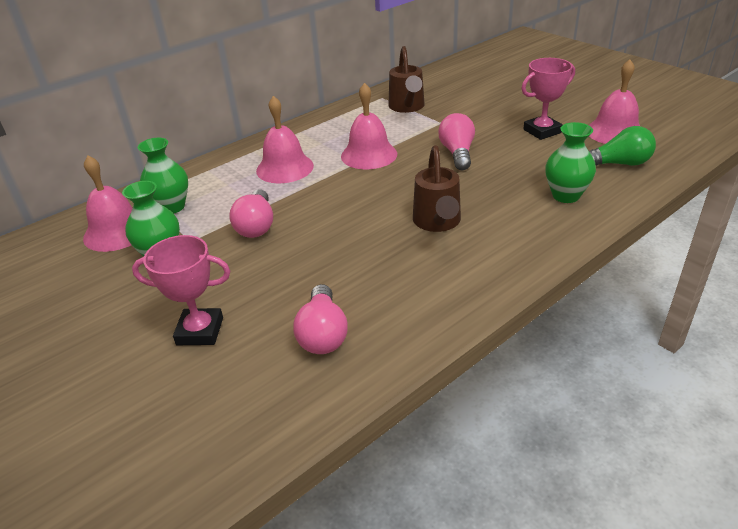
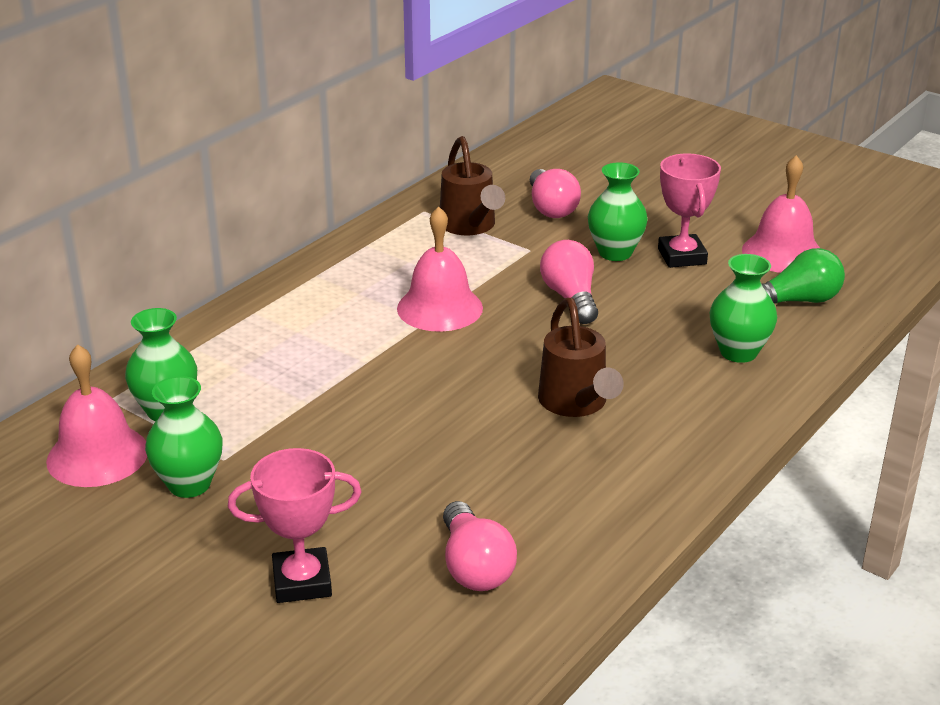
camera: 15 degrees left, 5 degrees down
(256, 226) = (314, 429): pink light bulb -> pink light bulb (551, 208)
(285, 168) = (318, 337): pink bell -> none
(497, 127) = (615, 253): none -> green vase
(542, 131) = (682, 256): pink trophy -> pink trophy turned 60 degrees counterclockwise

